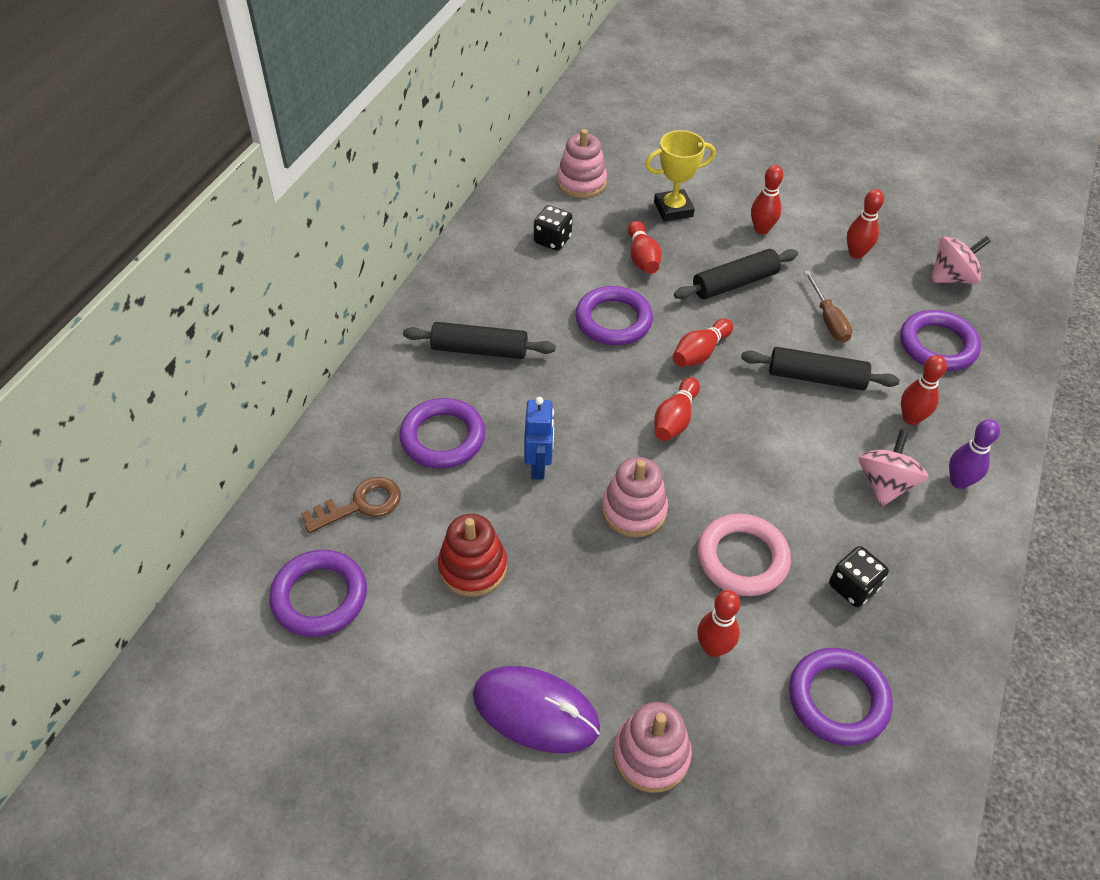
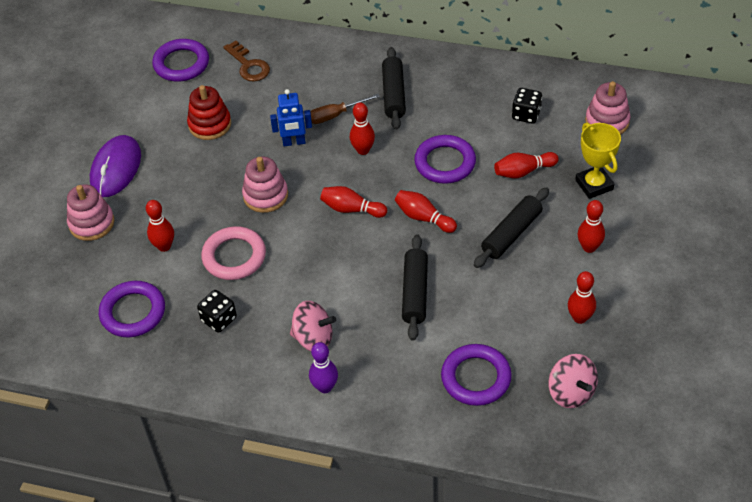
camera: 85 degrees right, 0 degrees up
(443, 437) = (309, 91): purple ring -> none
(735, 283) = (511, 234): black rolling pin -> black rolling pin turned 75 degrees clockwise
(828, 320) = (485, 299): brown screwdriver -> brown screwdriver (335, 115)
(911, 418) = (385, 356): red bowling pin -> red bowling pin (363, 150)

